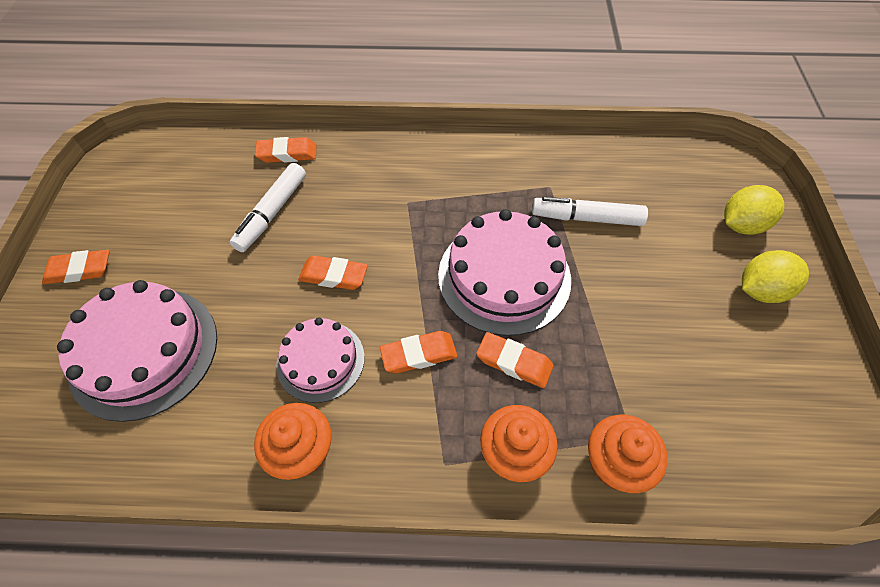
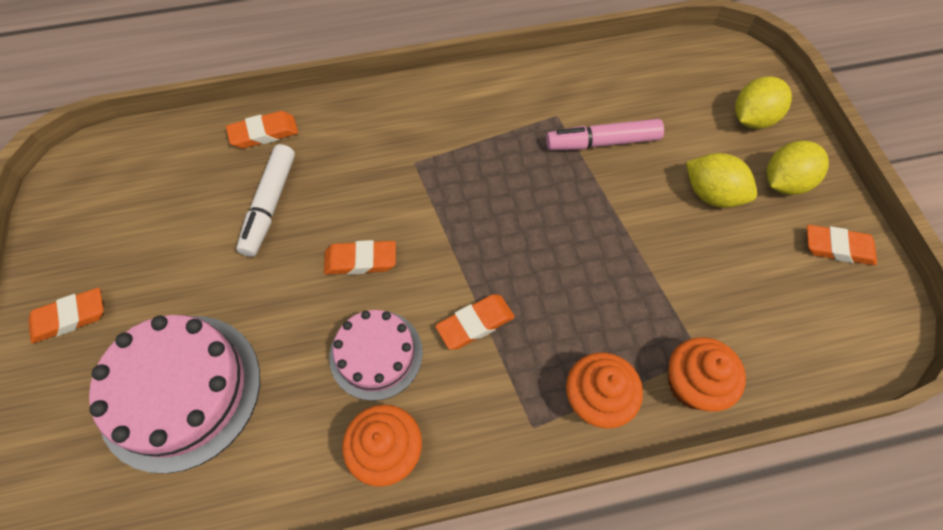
camera: 15 degrees left, 5 degrees up
(504, 276) = (537, 222): pink cake -> none
(514, 362) = (572, 309): orange eraser -> orange eraser (837, 248)
(586, 218) = (602, 142): white marker -> pink marker
(682, 286) = (712, 194): none -> yellow lemon

